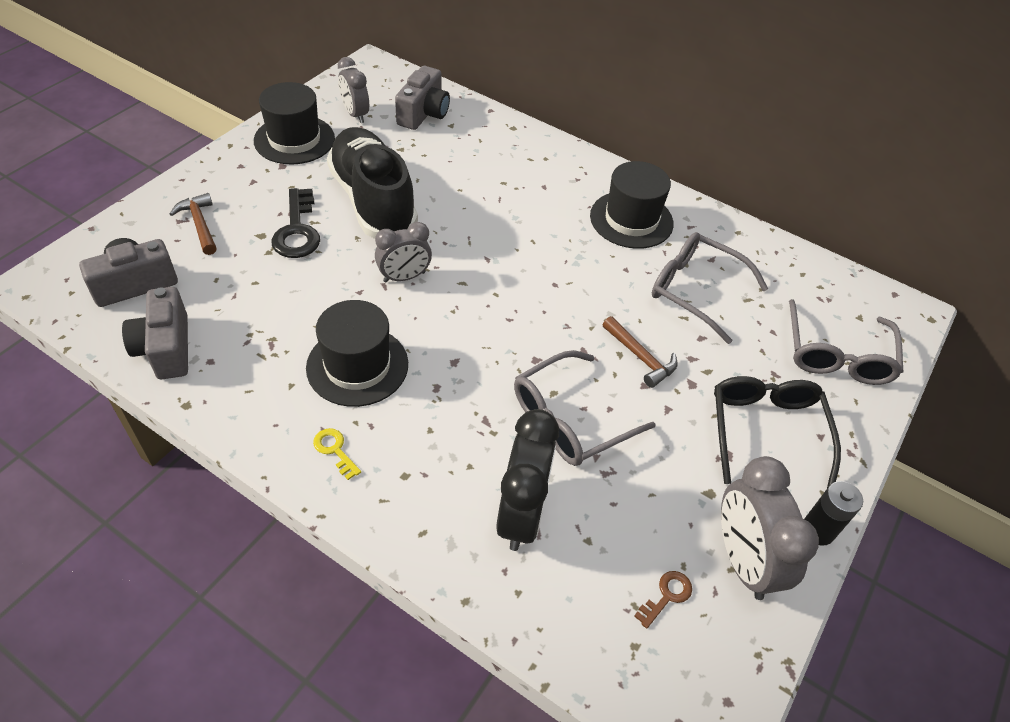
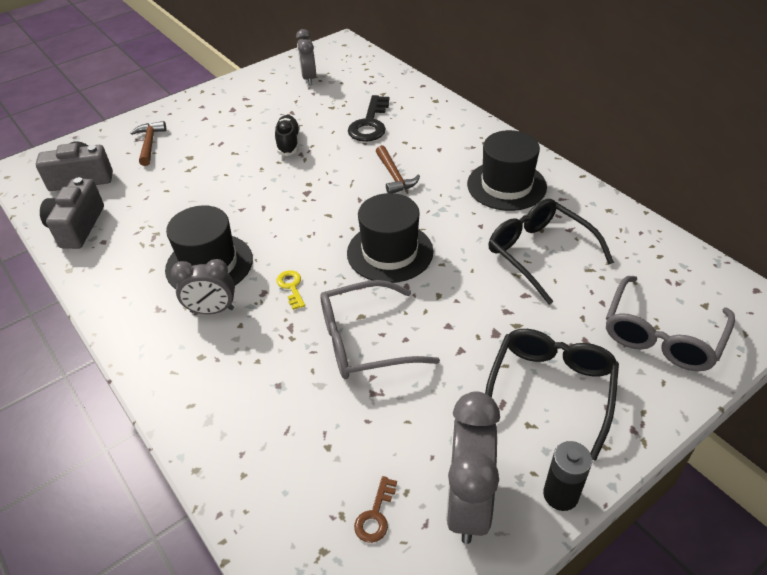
camera: 25 degrees right, 5 degrees down
(294, 139) = (251, 92): black hat -> black hat (390, 252)
(297, 230) = (218, 157): black key -> black key (370, 123)
(335, 450) = (157, 325): yellow key -> yellow key (291, 287)
(373, 201) = (288, 143): black shoe -> black shoe, size x0.46
(404, 277) = (282, 203): grey clock -> grey clock (212, 310)
(424, 113) = (364, 83): grey camera -> none
(521, 514) = (280, 410): black clock -> none
(640, 357) = (456, 301): brown hammer -> brown hammer (394, 176)
(666, 596) = (375, 515): brown key -> brown key turned 135 degrees clockwise
(696, 291) = (540, 254): grey glasses -> black glasses

